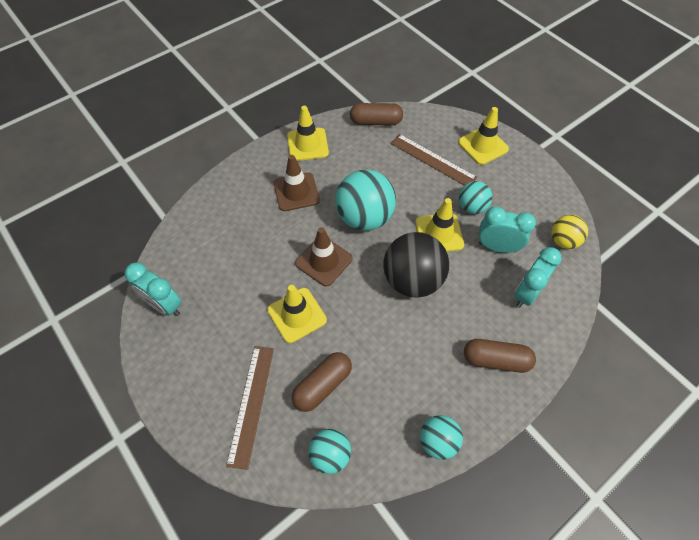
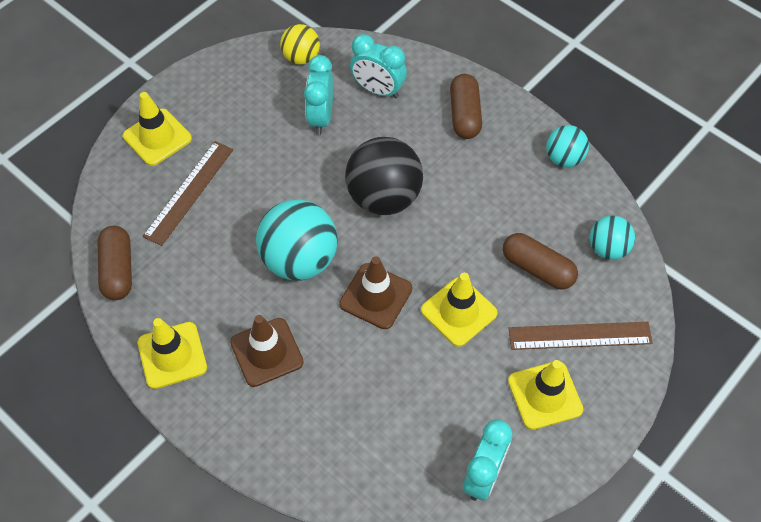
camera: 100 degrees left, 0 degrees up
(439, 233) = (311, 176): yellow traffic cone -> yellow traffic cone (545, 395)
(472, 207) = (264, 144): turquoise ball -> none

